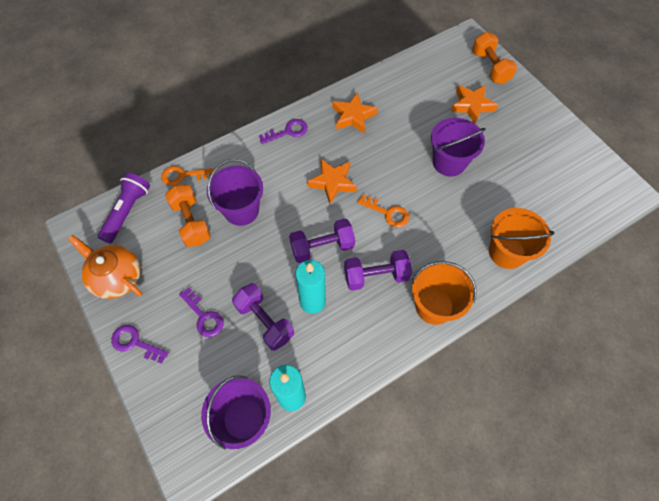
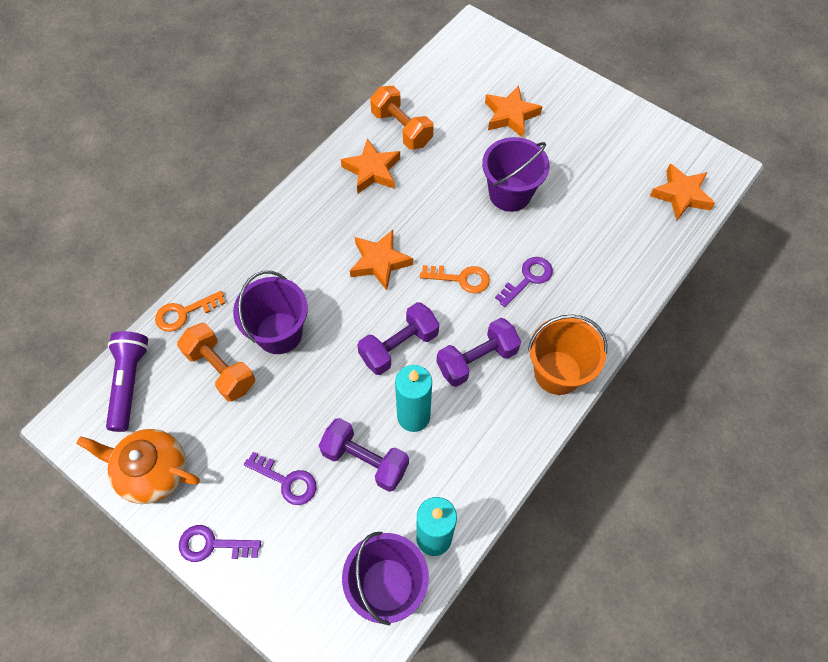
camera: 20 degrees left, 0 degrees up
(288, 131) = (297, 214): purple key -> purple key (528, 278)
(490, 67) = (514, 61): orange dumbbell -> orange dumbbell (401, 128)
(507, 252) = (615, 281): orange bucket -> none
(585, 203) = (681, 195): none -> orange star

